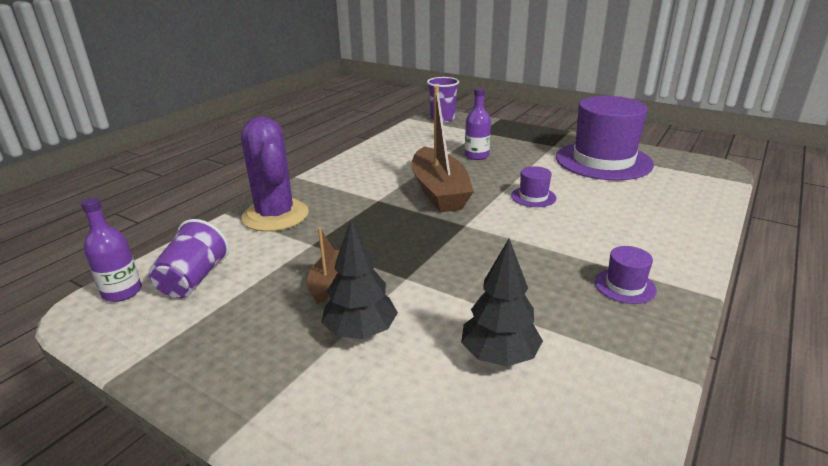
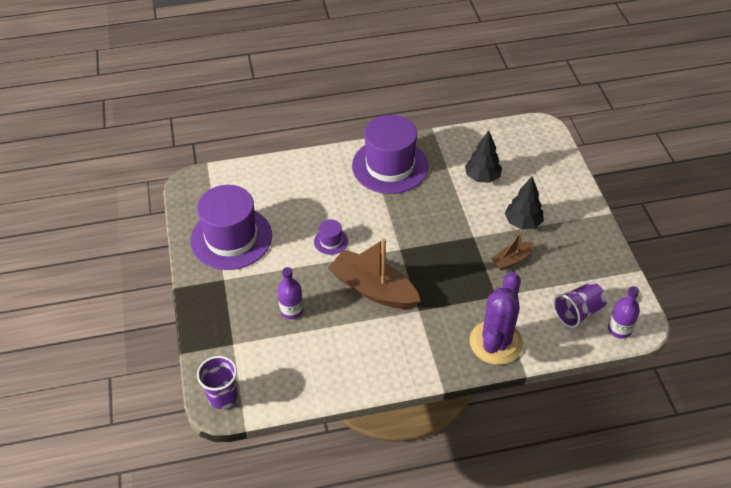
camera: 135 degrees left, 20 degrees up
(439, 191) = (373, 289): brown boat -> brown boat turned 90 degrees counterclockwise
(625, 286) = (390, 166): purple hat -> purple hat, size x2.39

